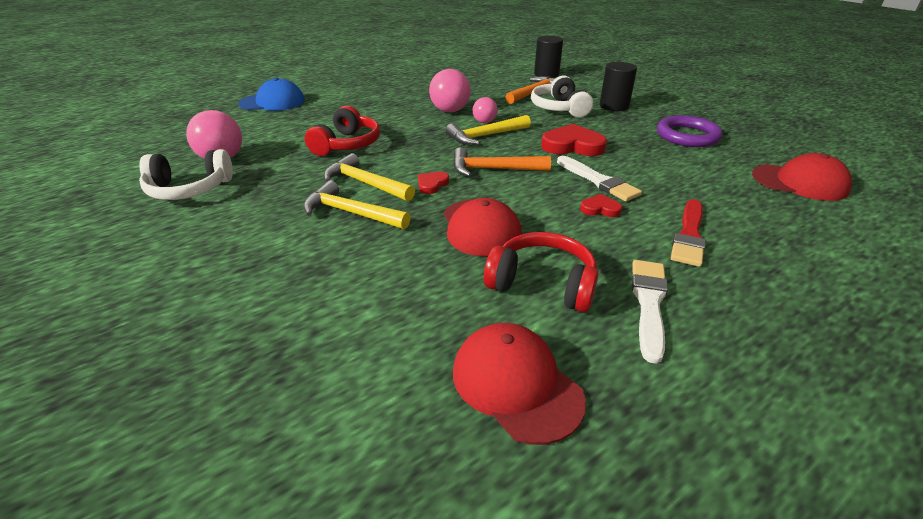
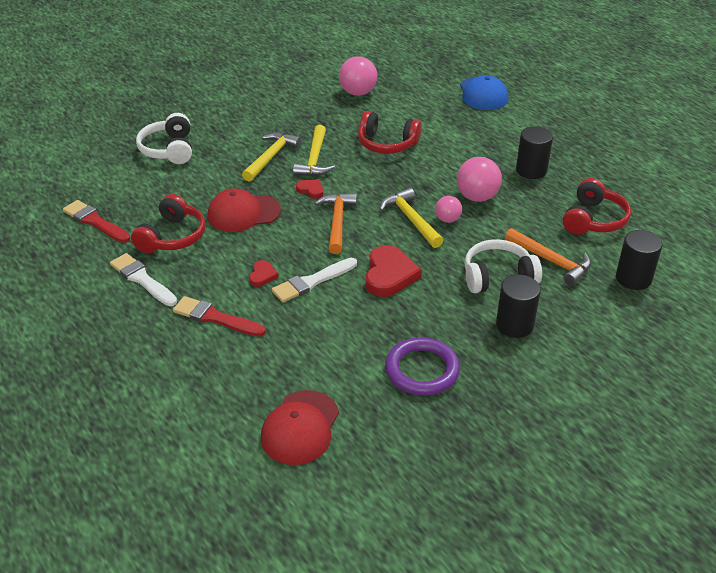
camera: 90 degrees right, 5 degrees up
(189, 189) = (310, 90): white headphones -> white headphones (169, 149)
(365, 183) = (314, 159): yellow hammer -> yellow hammer turned 150 degrees clockwise
(411, 92) = (531, 170): none -> black cylinder
(480, 79) = (593, 220): none -> red headphones
(516, 384) = (95, 221): red cap -> red brush
(649, 303) = (142, 279): white brush -> white brush turned 150 degrees counterclockwise

